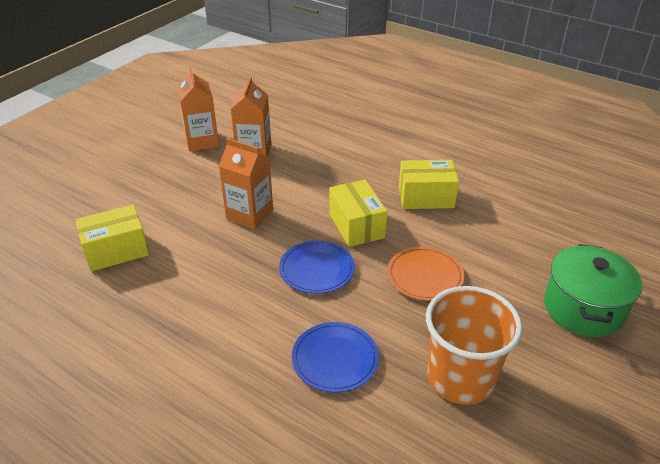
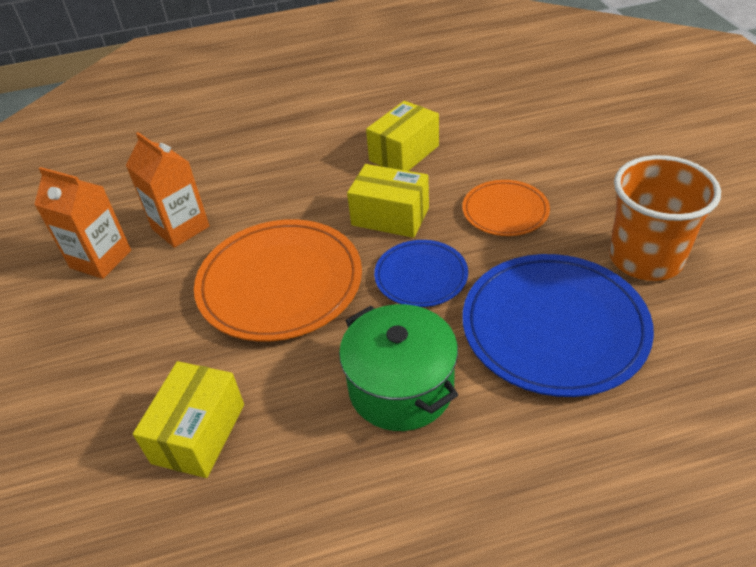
camera: 45 degrees left, 5 degrees up
(249, 214) = (280, 283): orange carton -> orange plate
(335, 359) = (554, 327): blue plate -> blue plate, size x1.80
(583, 308) = (628, 149): green pot -> green pot (401, 388)

